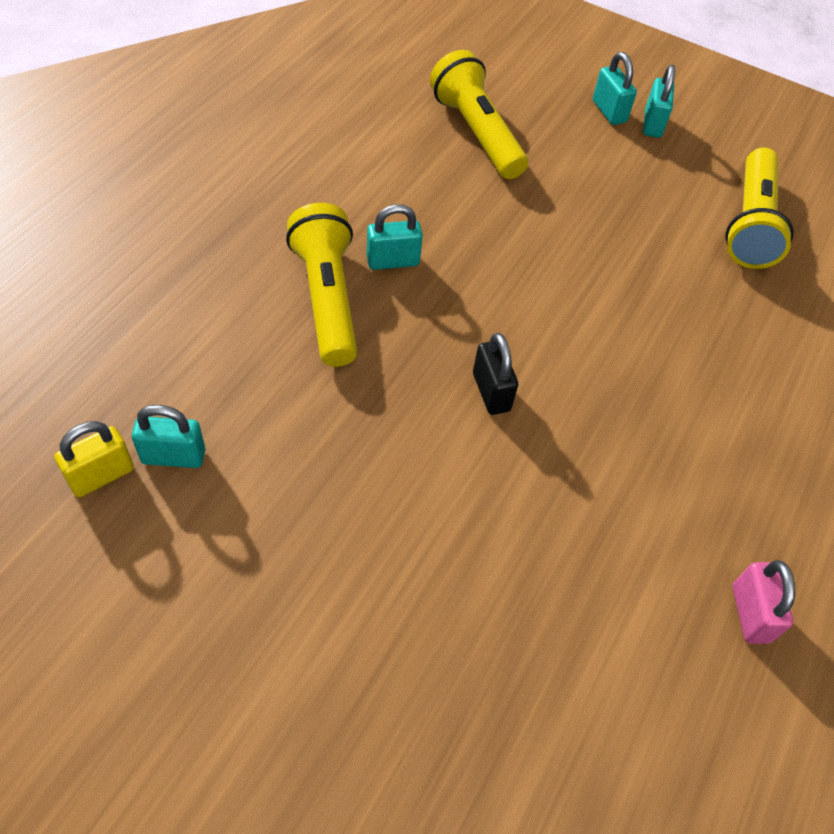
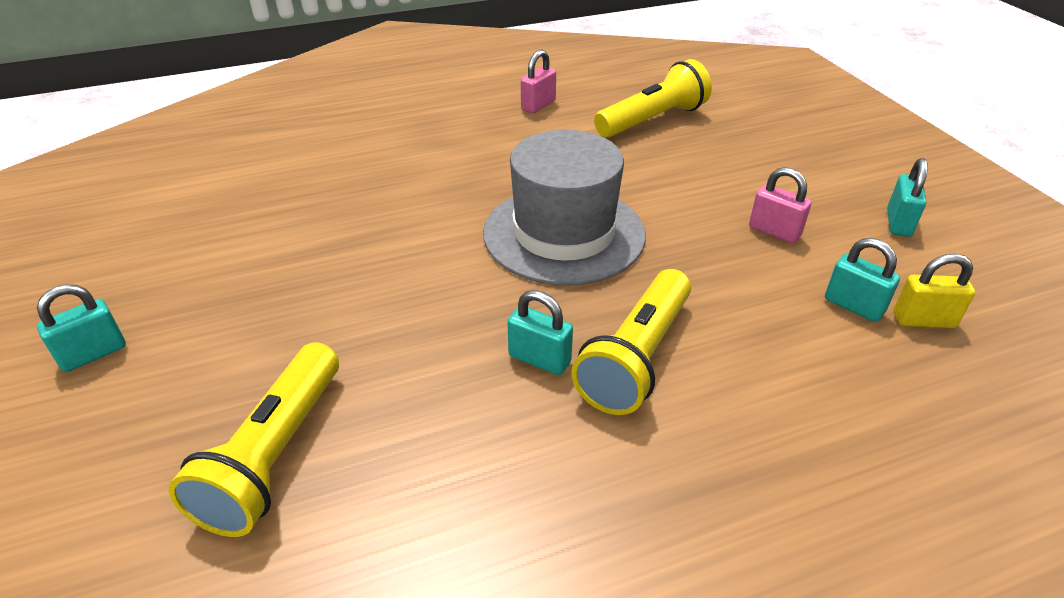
camera: 135 degrees left, 15 degrees down
(295, 526) = (774, 231): none -> pink padlock
(491, 392) = (564, 233): black padlock -> grey hat
(609, 111) = (101, 394): turquoise padlock -> turquoise padlock (898, 223)
(750, 224) = (202, 232): yellow flashlight -> yellow flashlight (652, 120)

